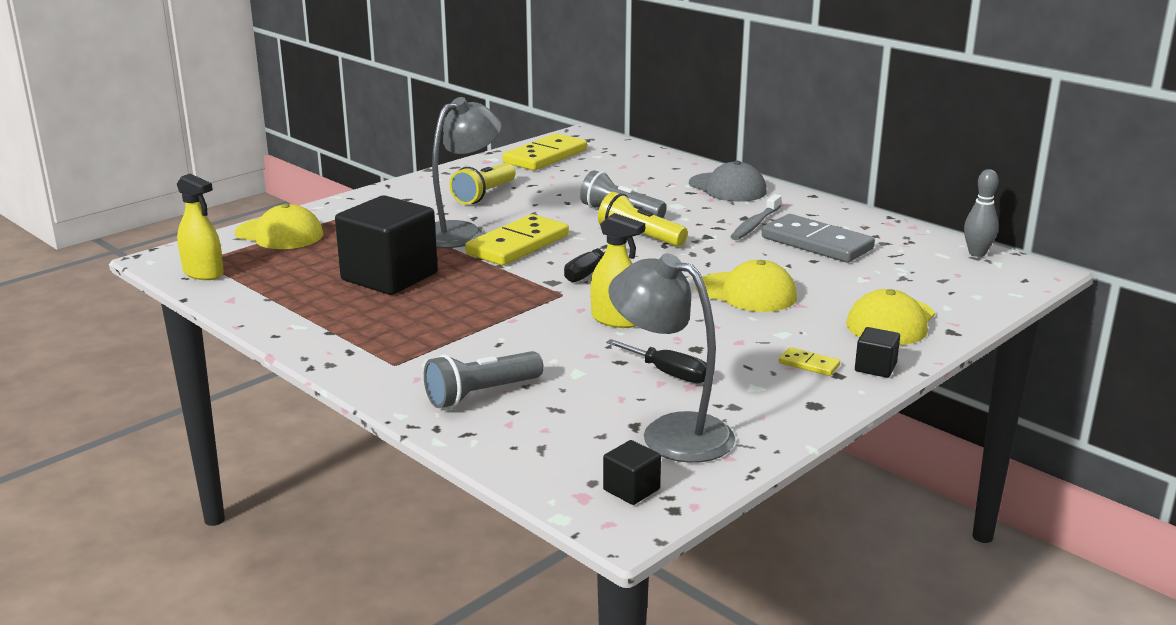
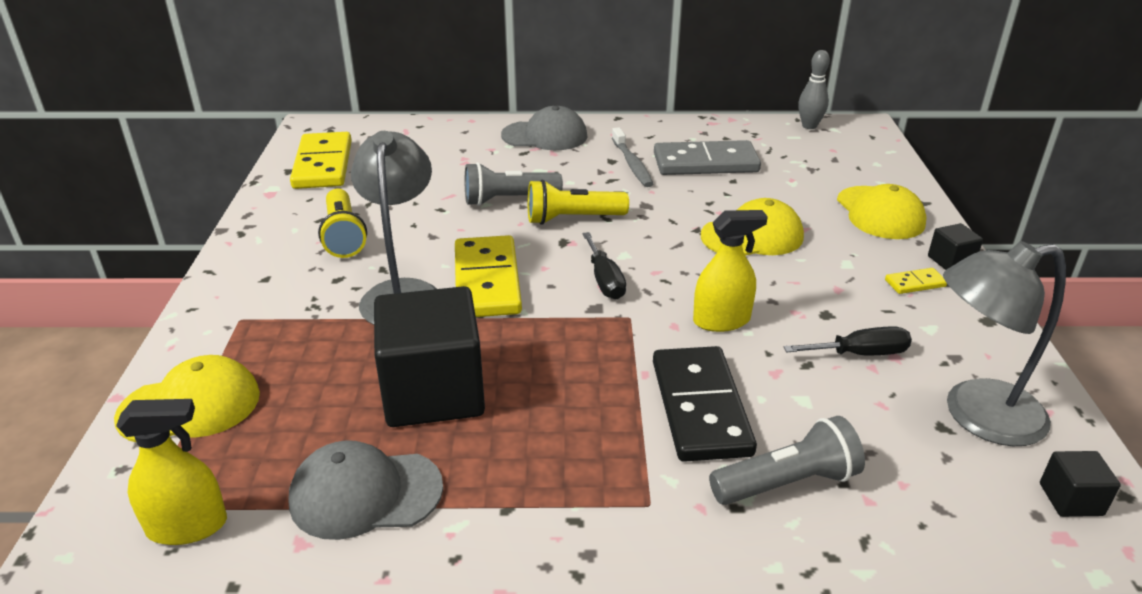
camera: 45 degrees left, 10 degrees up
(285, 297) = (365, 494): none -> grey cap
(481, 394) = (787, 483): grey flashlight -> grey flashlight turned 120 degrees counterclockwise
(508, 346) = (700, 407): none -> black domino

